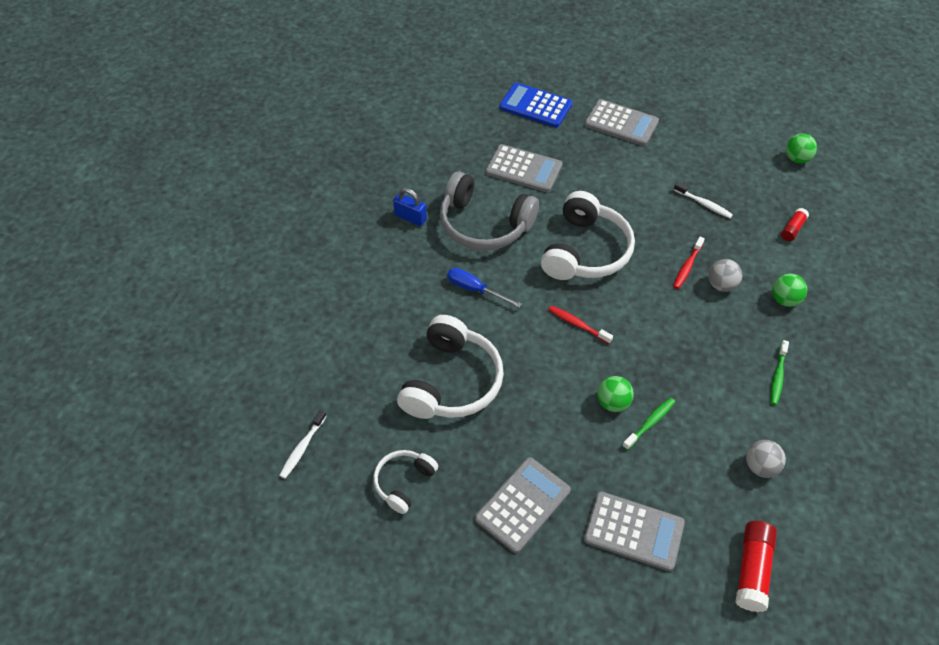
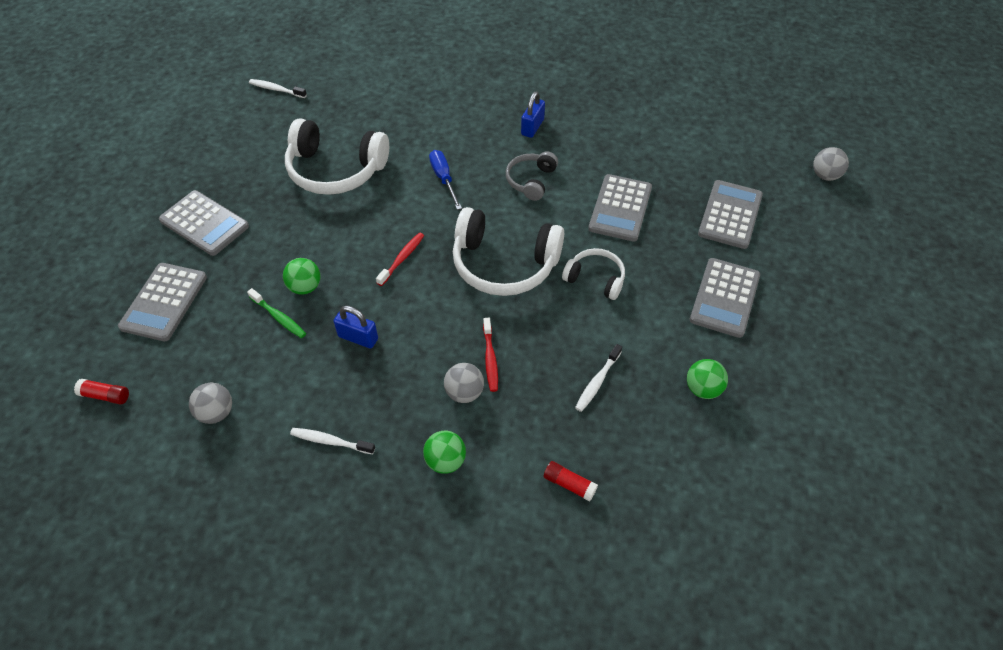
camera: 85 degrees right, 0 degrees up
(404, 482) = (237, 148): white headphones -> white headphones (595, 279)
(475, 289) = (444, 179): blue screwdriver -> blue screwdriver turned 45 degrees counterclockwise
(484, 224) = (531, 181): grey headphones -> grey headphones, size x0.54
(497, 47) = (825, 176): none -> grey ball
(535, 106) = (730, 215): blue calculator -> grey calculator
(670, 358) = (358, 337): none -> blue padlock
(687, 267) = (490, 359): red toothbrush -> red toothbrush turned 120 degrees counterclockwise
(752, 570) = (105, 396): red glue stick -> red glue stick, size x0.58
(777, 376) = (330, 441): green toothbrush -> white toothbrush
(797, 159) = (712, 506): green ball -> green ball (703, 389)

